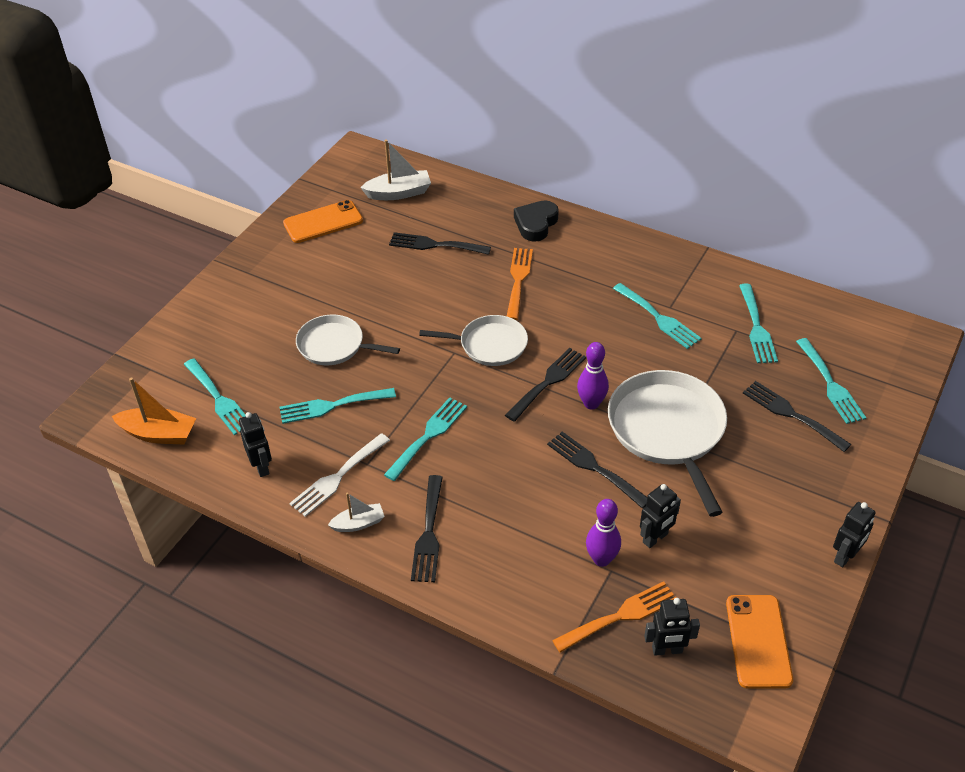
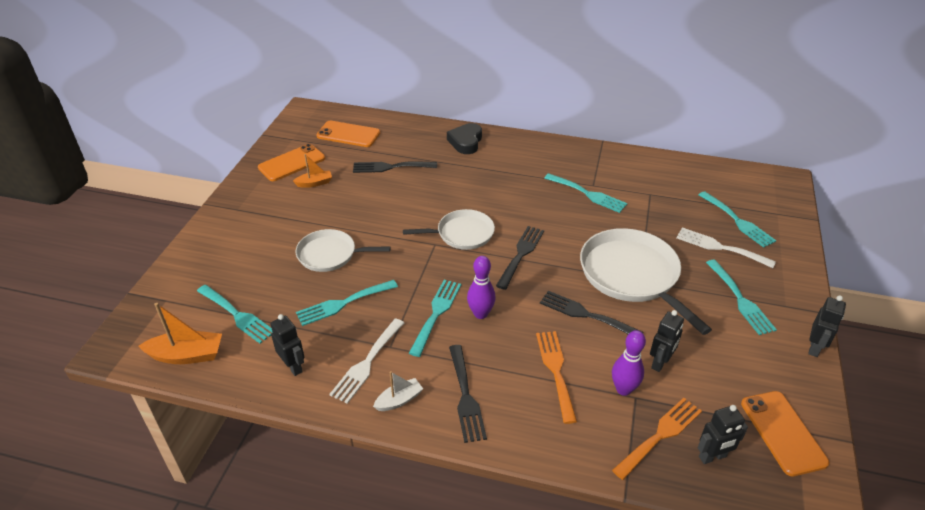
camera: 15 degrees left, 5 degrees down
(342, 252) = (314, 183): none -> orange boat
(399, 193) = (348, 134): white boat -> orange phone
(518, 280) = (467, 183): orange fork -> orange fork (556, 371)
(591, 403) = (562, 265): purple bowling pin -> purple bowling pin (480, 314)
(757, 327) = (664, 190): turquoise fork -> turquoise fork (740, 300)
(791, 414) = (720, 247): black fork -> white fork

